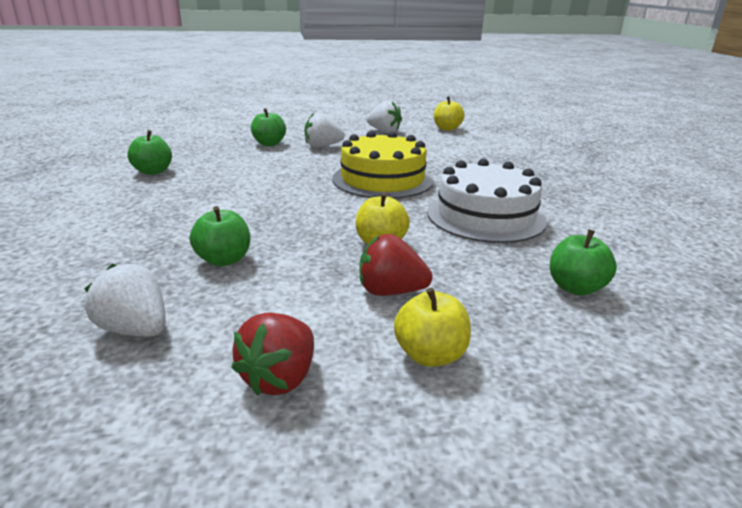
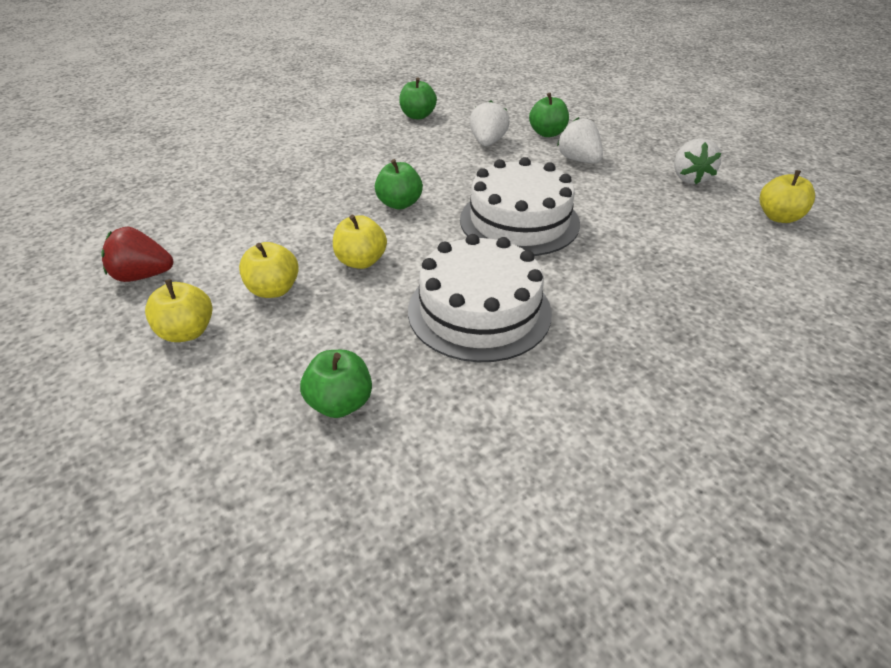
camera: 65 degrees right, 15 degrees up
(135, 329) = (180, 208): white strawberry -> white strawberry (487, 142)
(224, 260) = (283, 202): green apple -> green apple (399, 204)
(382, 179) = (519, 221): yellow cake -> white cake
(390, 291) = (274, 289): red strawberry -> yellow apple

